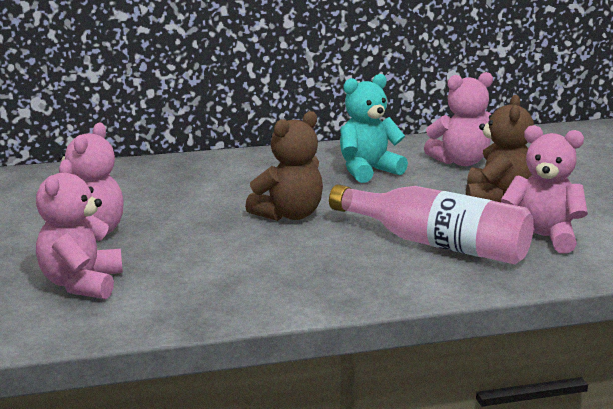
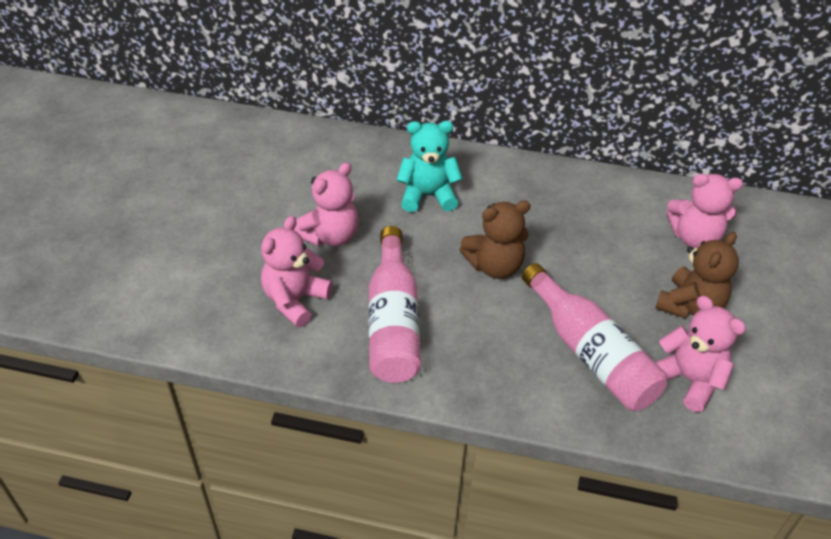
camera: 25 degrees right, 25 degrees up
(212, 272) = (393, 322): none -> pink bottle
(368, 171) = (600, 223): turquoise teddy bear -> turquoise teddy bear (428, 195)

